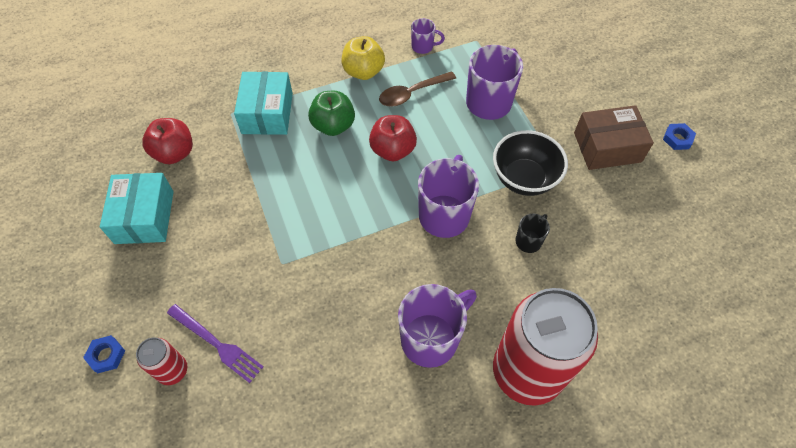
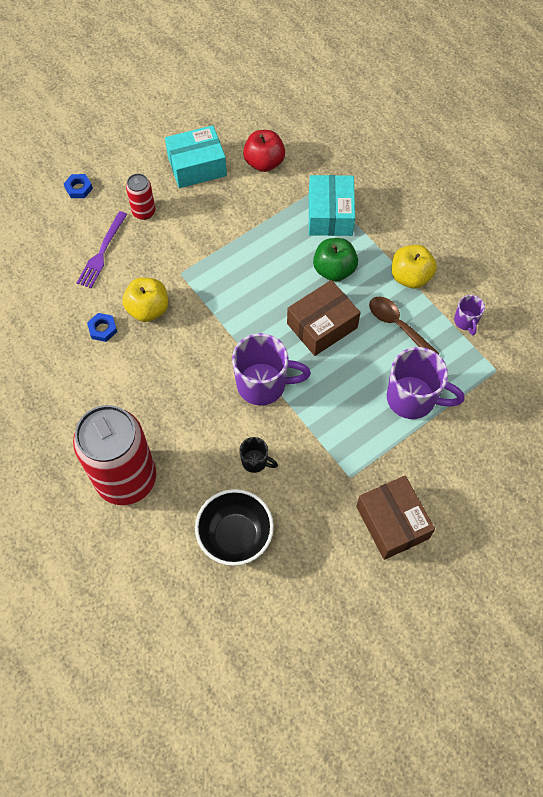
camera: 75 degrees right, 5 degrees up
(173, 371) = (76, 232): red can -> red can (144, 212)
(267, 113) = (330, 214): turquoise box -> turquoise box turned 75 degrees counterclockwise
(317, 307) = (148, 309): none -> yellow apple
(393, 150) = (322, 325): red apple -> brown box
(431, 338) = (139, 399): purple mug -> none
(524, 179) = (325, 446): black bowl -> black bowl (235, 536)
(677, 139) = (430, 596): blue nut -> blue nut (102, 329)

